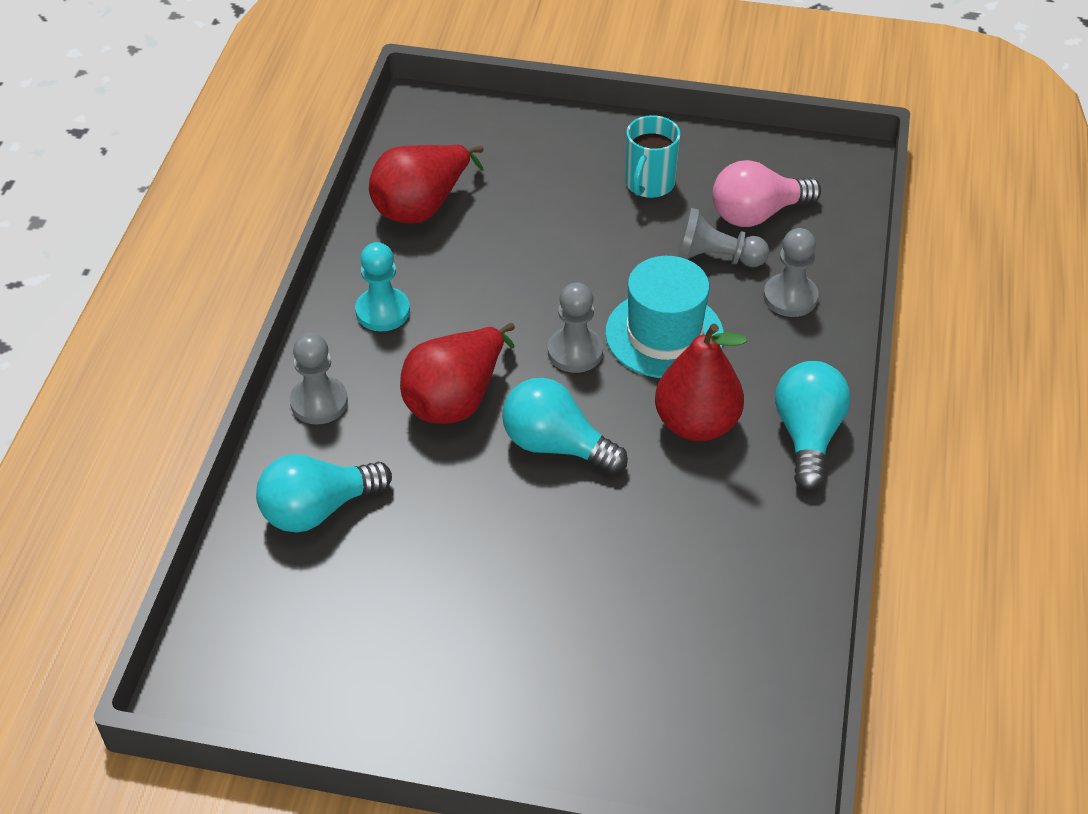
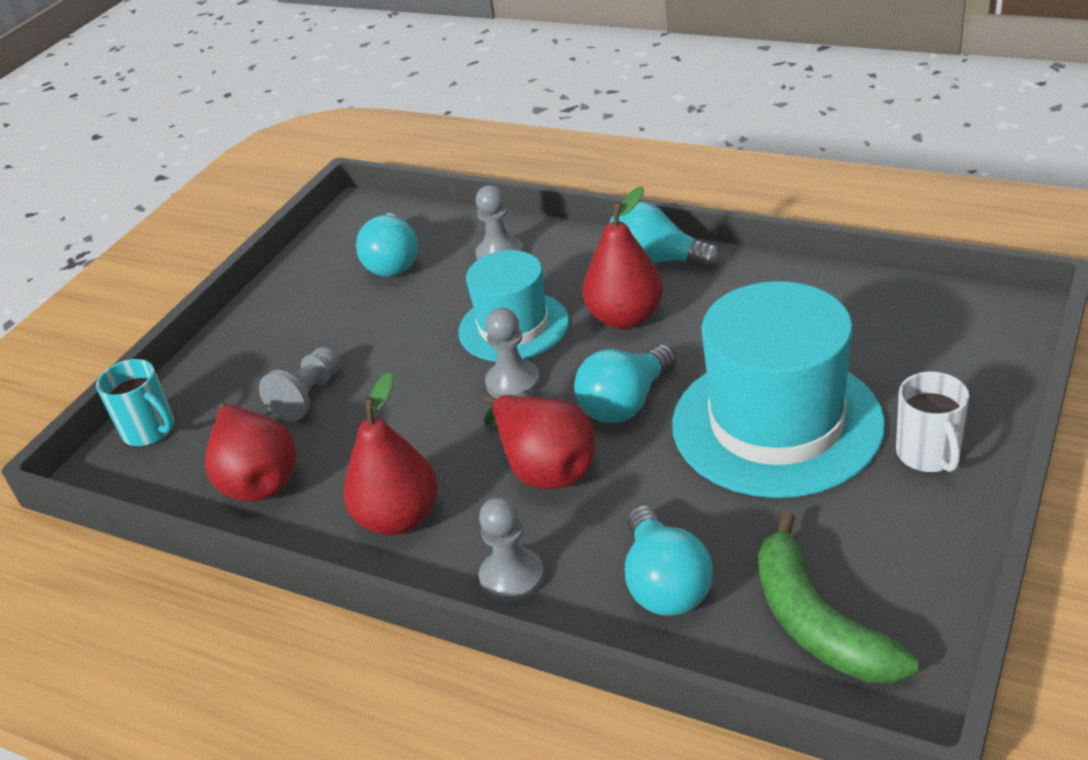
camera: 70 degrees left, 10 degrees down
(278, 626) = (817, 622): none -> green banana
(382, 311) = (399, 518): turquoise pawn -> red pear
(509, 709) = (928, 454): none -> white mug
(540, 573) = (776, 424): none -> turquoise hat
(649, 184) = (318, 320): turquoise mug -> turquoise mug (150, 430)
(716, 258) = (434, 289): grey pawn -> grey pawn (308, 396)
(757, 214) = (392, 262): pink light bulb -> turquoise light bulb

